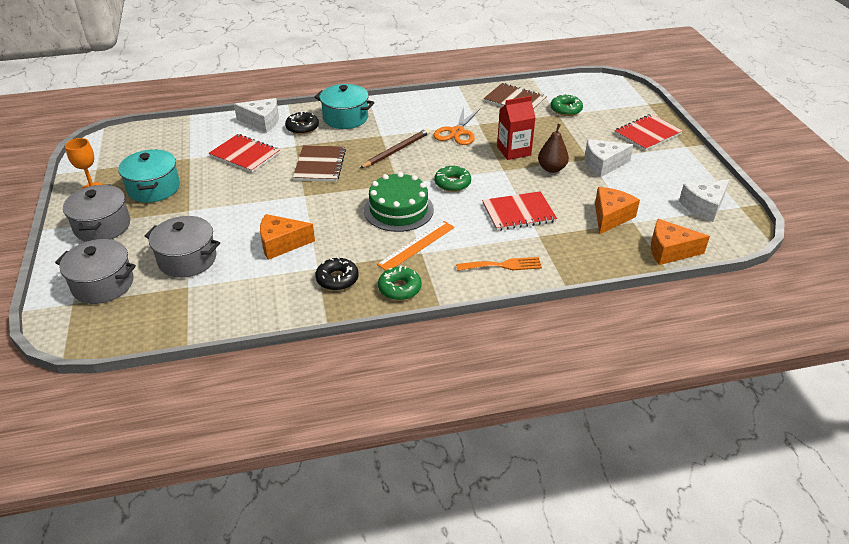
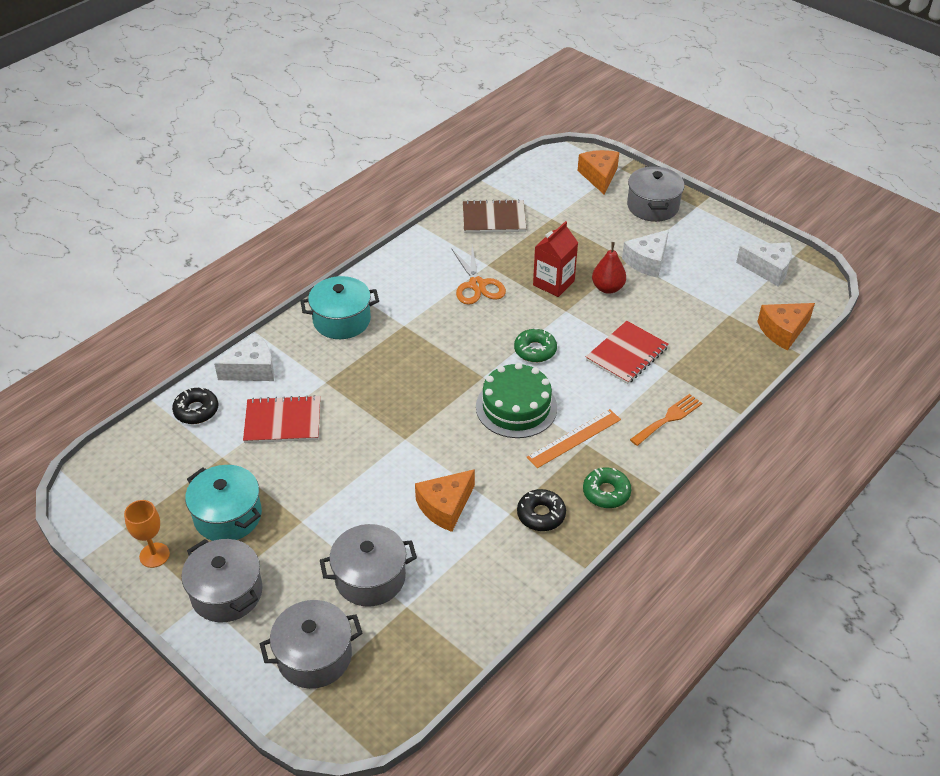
camera: 35 degrees left, 5 degrees up
(302, 127) = (307, 355): black donut -> black donut (196, 410)
(319, 165) = (380, 394): brown notebook -> none
(396, 150) = (440, 337): brown pencil -> none
(417, 245) = (574, 438): orange ruler -> orange ruler turned 45 degrees clockwise
(551, 169) = (607, 288): brown pear -> red pear
(566, 109) = (553, 209): green donut -> none
(610, 217) = (706, 318): orange cheese -> orange cheese (599, 176)
(647, 134) = (652, 206): red notebook -> grey pot
(704, 207) = (768, 269): white cheese -> white cheese turned 90 degrees counterclockwise

